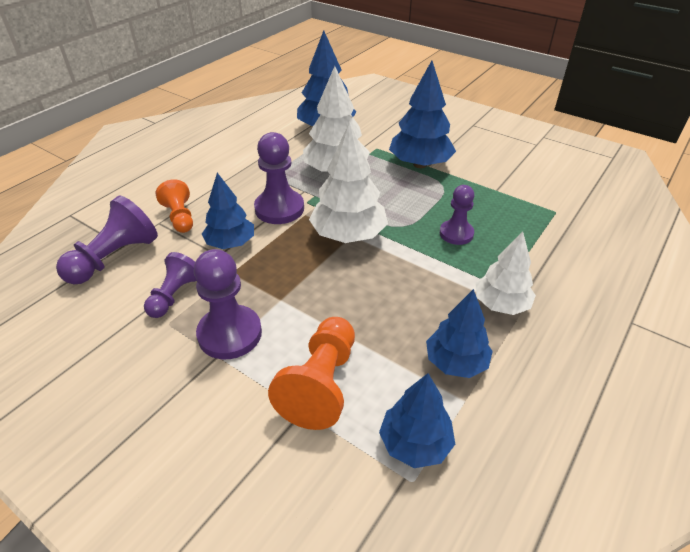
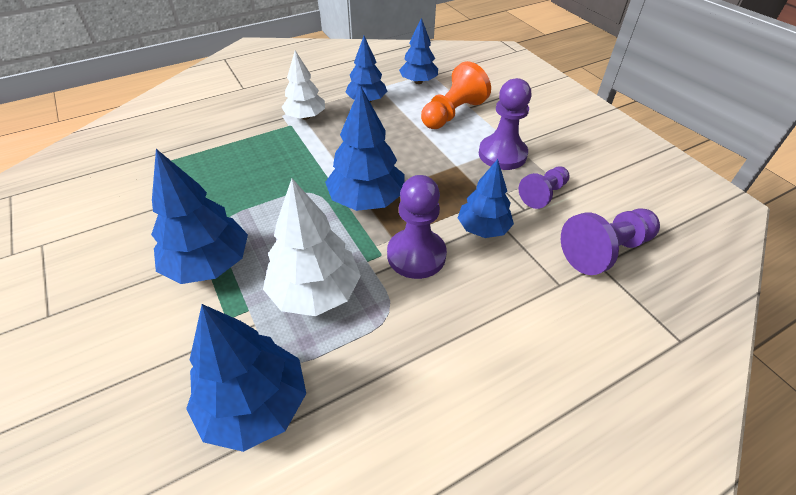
camera: 155 degrees left, 5 degrees up
(180, 217) = (534, 283): orange pawn -> none
(348, 235) = (367, 200): white tree -> blue tree
(456, 233) = (274, 170): purple pawn -> none

